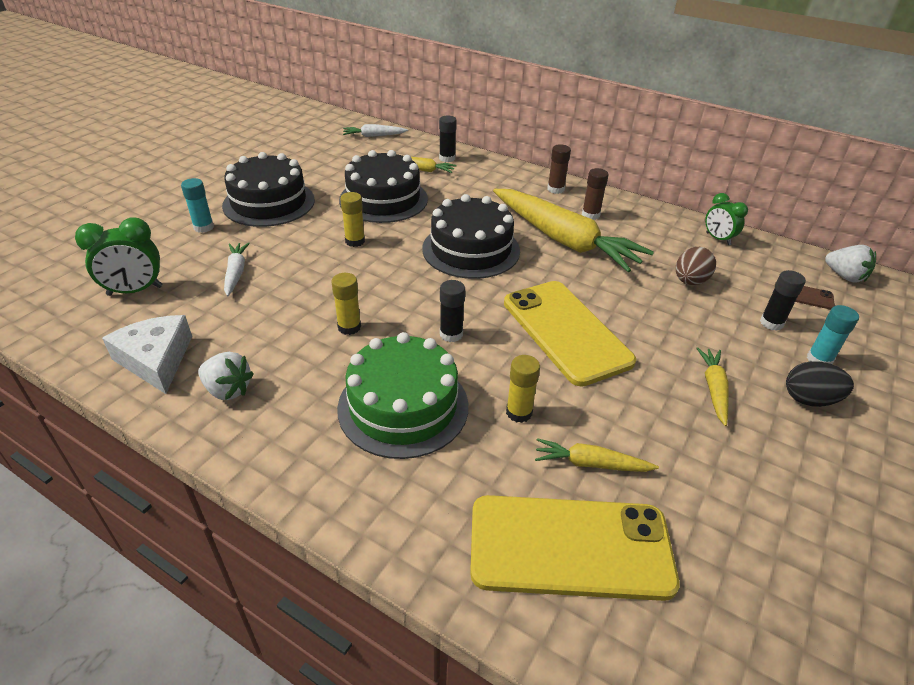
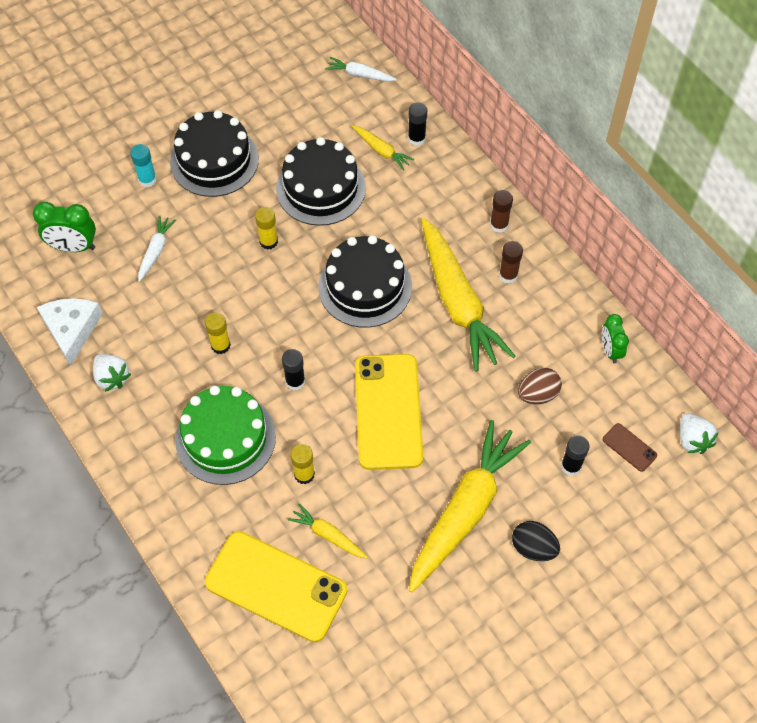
camera: 25 degrees right, 20 degrees up
(713, 389) = (465, 510): yellow carrot -> yellow carrot, size x2.25
(819, 359) = (577, 516): turquoise glue stick -> none

